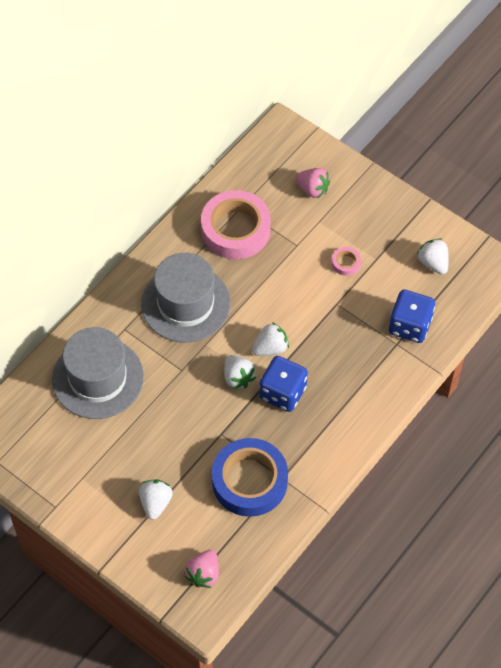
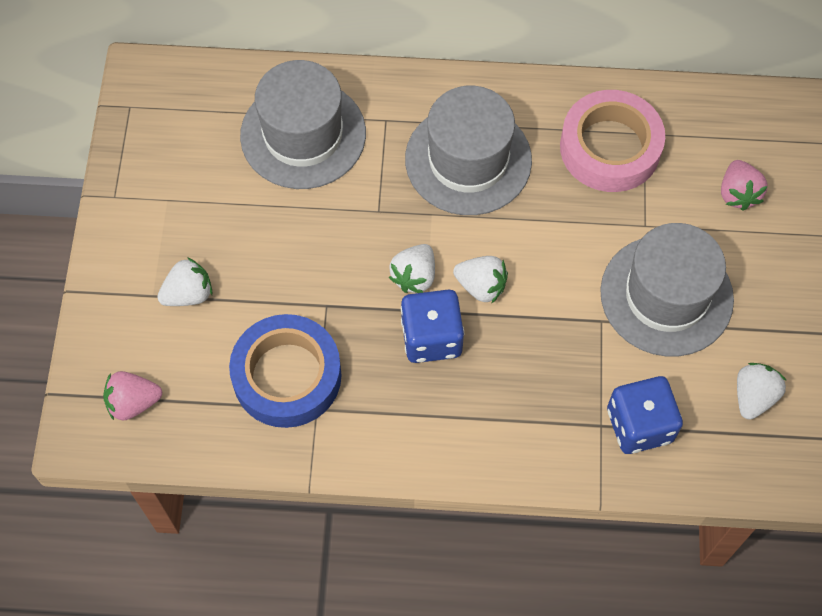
camera: 55 degrees right, 5 degrees up
(346, 263) = (666, 295): pink tape -> grey hat

